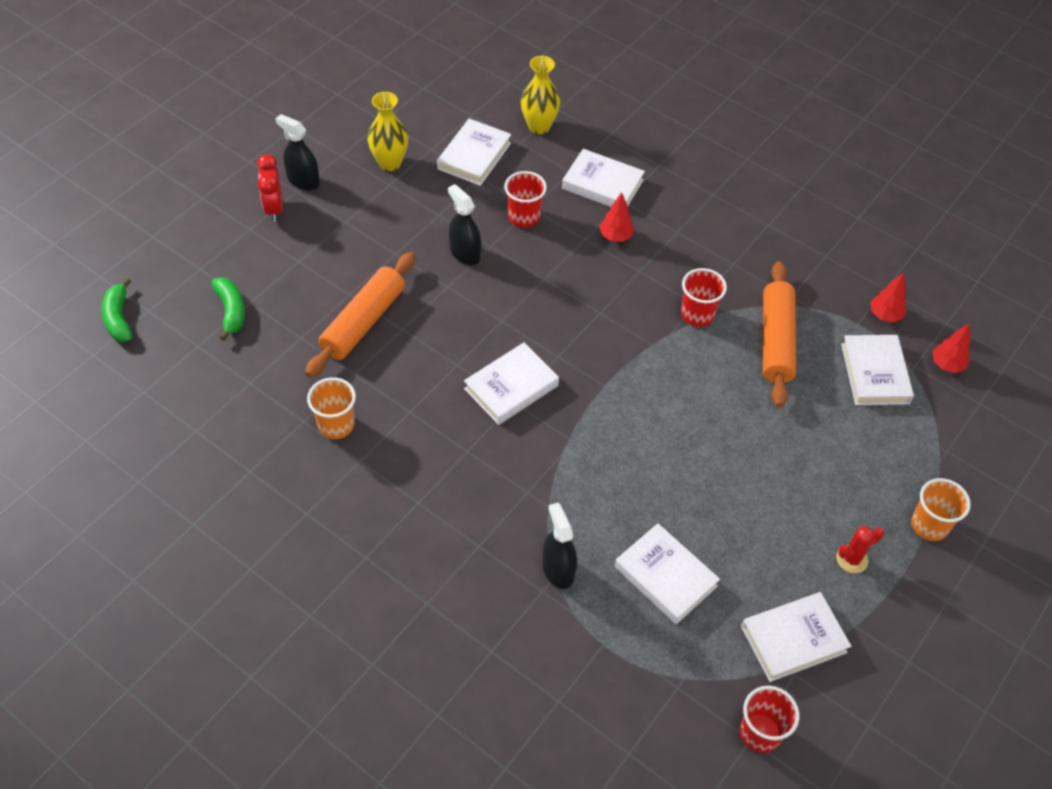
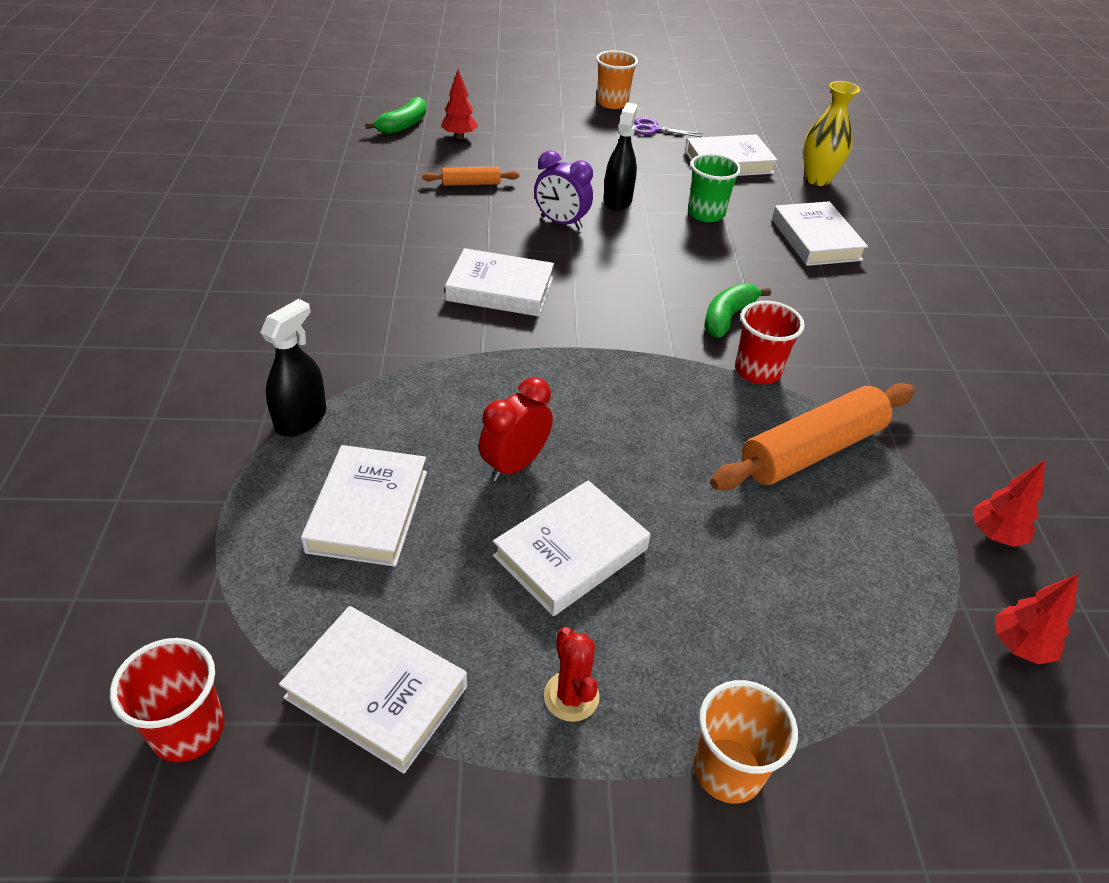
camera: 50 degrees right, 10 degrees down
(119, 318) = (338, 88): green banana -> green banana (728, 317)
(274, 209) = (529, 103): red clock -> red clock (515, 465)
(303, 181) = (575, 103): black spray bottle -> none
(336, 425) = (343, 215): orange cup -> orange cup (612, 103)
(363, 322) = (471, 183): orange rolling pin -> orange rolling pin, size x0.50
(390, 163) = (654, 129): yellow vase -> purple scissors
(463, 303) = (561, 223): none -> purple clock
(524, 217) = (706, 213): red cup -> green cup
(615, 237) = (768, 273): red tree -> red tree (459, 136)
(852, 559) = (571, 696): red cactus -> red cactus turned 45 degrees clockwise
(875, 373) = (894, 569): white book -> white book (571, 552)

